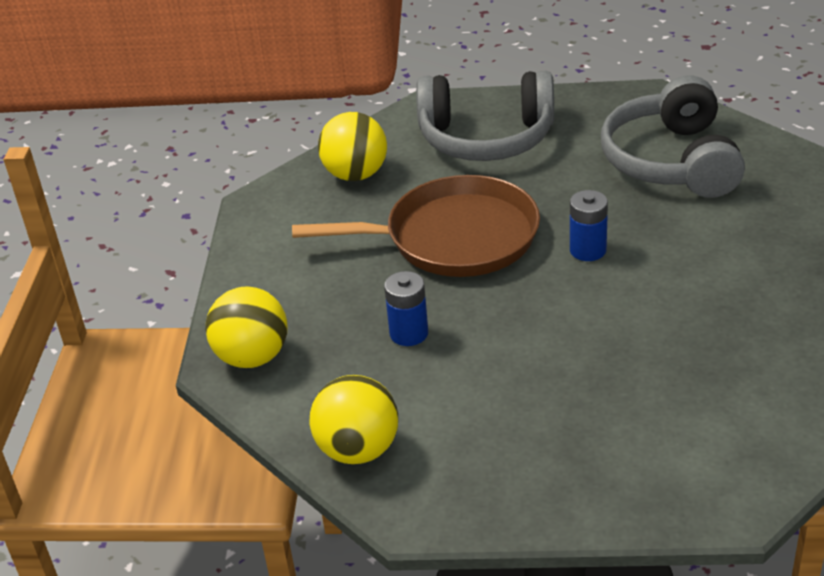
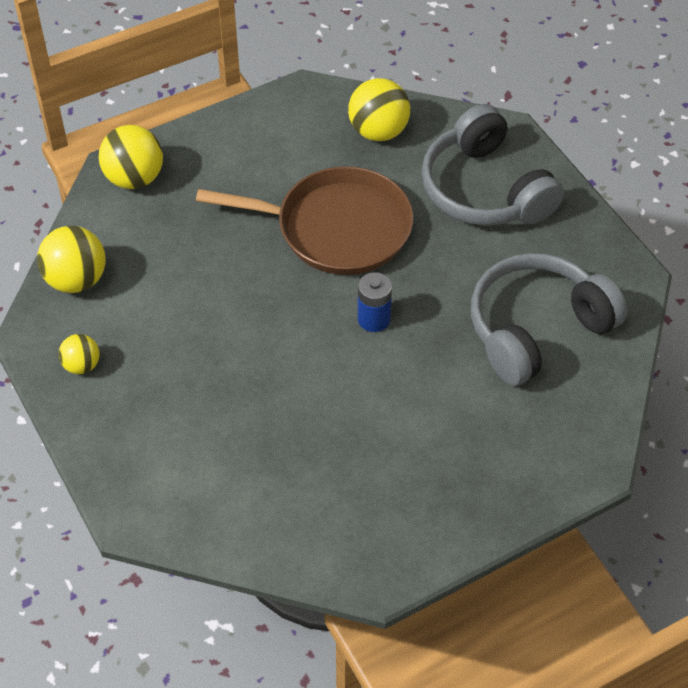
camera: 55 degrees right, 15 degrees up
(409, 333) = (209, 252): blue battery -> none
(453, 238) = (336, 228): brown pan -> brown pan turned 45 degrees counterclockwise
(488, 484) = (82, 365): none -> yellow ball

